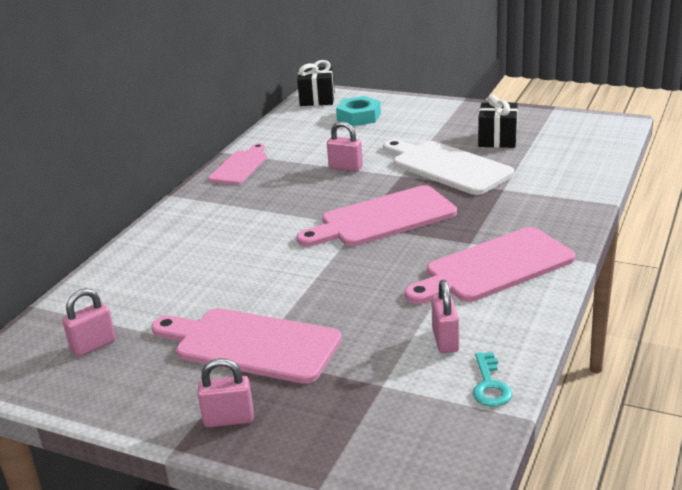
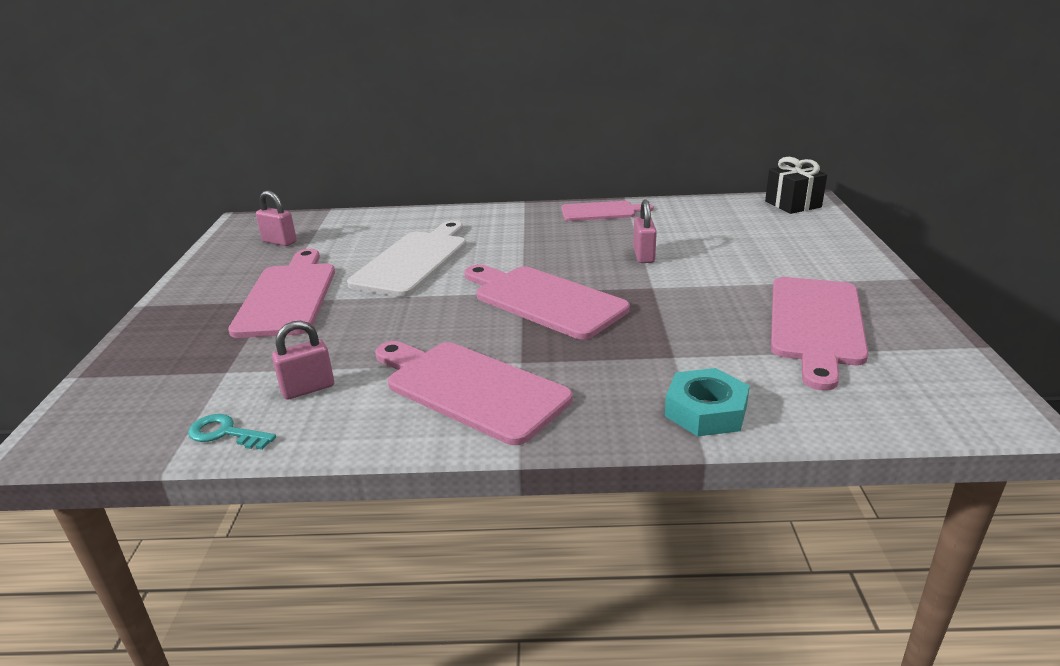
camera: 65 degrees right, 0 degrees up
(229, 419) = (179, 315): pink padlock -> none
(358, 117) = (775, 233): turquoise nut -> turquoise nut (705, 411)
(447, 167) = (701, 308): white cutting board -> white cutting board (414, 261)
(490, 385) = (225, 433): turquoise key -> turquoise key turned 45 degrees clockwise
(497, 139) = (815, 324): black gift -> pink cutting board

